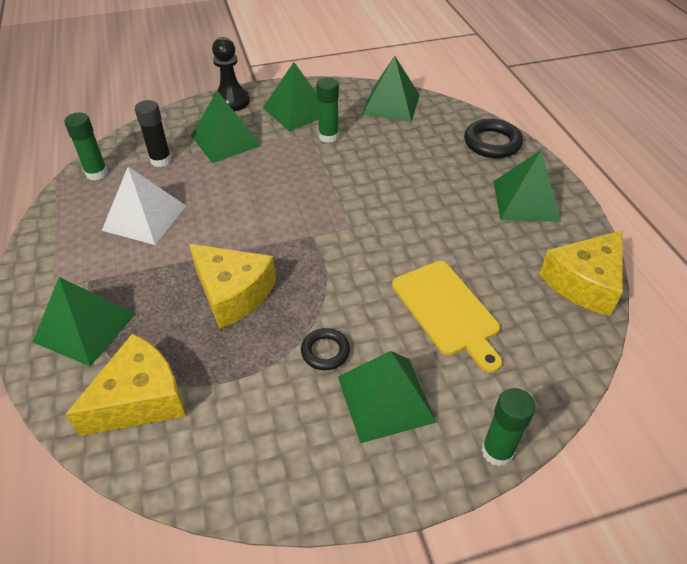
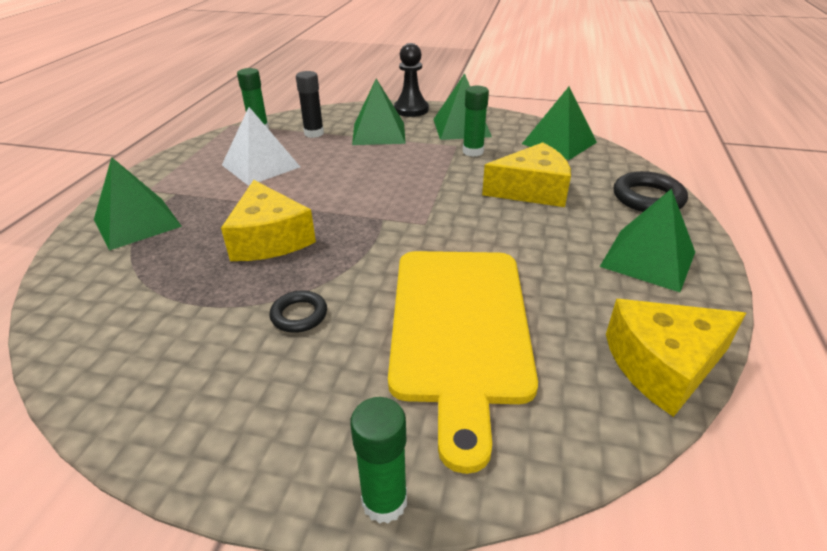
camera: 30 degrees right, 10 degrees down
(140, 399) = (114, 288): yellow cheese -> yellow cheese (531, 190)
(385, 398) = (313, 382): green pyramid -> none
(447, 311) = (459, 328): yellow cutting board -> yellow cutting board, size x1.56

